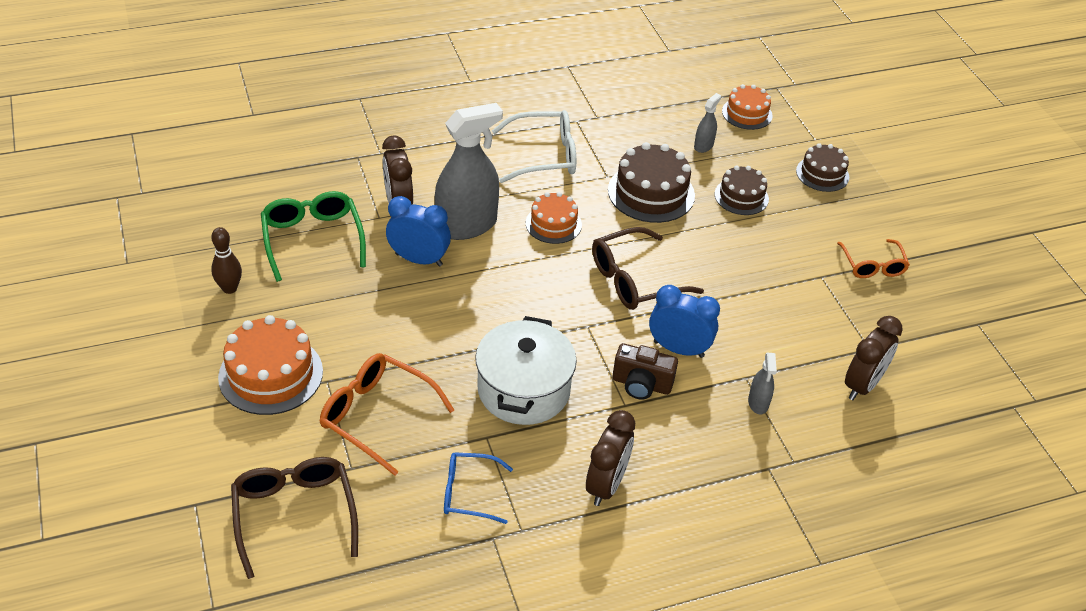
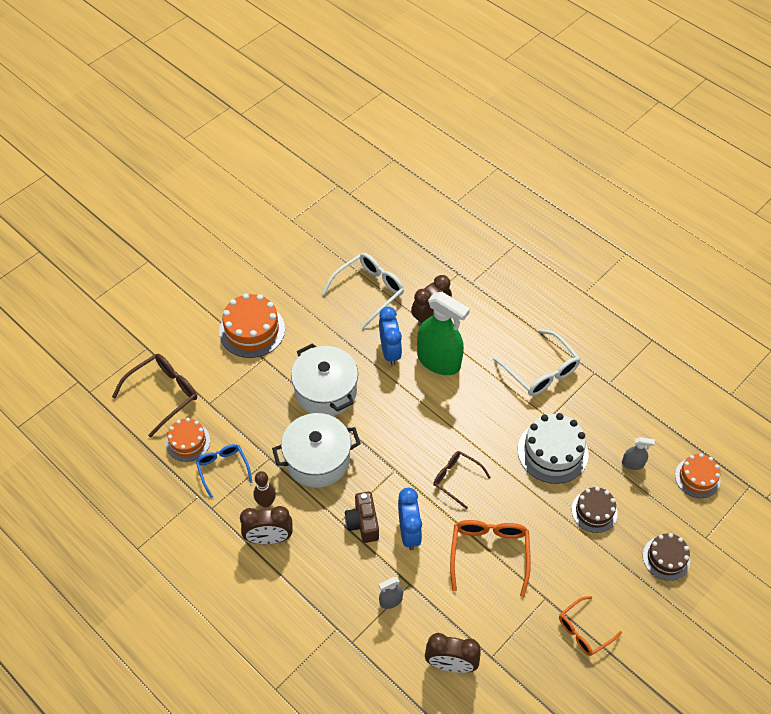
camera: 65 degrees right, 10 degrees up
(229, 288) = (303, 275): brown bowling pin -> brown bowling pin (266, 502)
(312, 239) = (369, 291): green glasses -> white glasses
(377, 416) = (252, 396): orange glasses -> orange glasses (489, 554)
(428, 341) = (326, 391): none -> white pot
(466, 225) = (438, 361): grey spray bottle -> green spray bottle
(553, 224) = (476, 408): orange cake -> orange cake (188, 442)
(635, 280) = (456, 479): brown glasses -> brown glasses, size x0.65
(651, 193) = (552, 451): brown cake -> white cake

